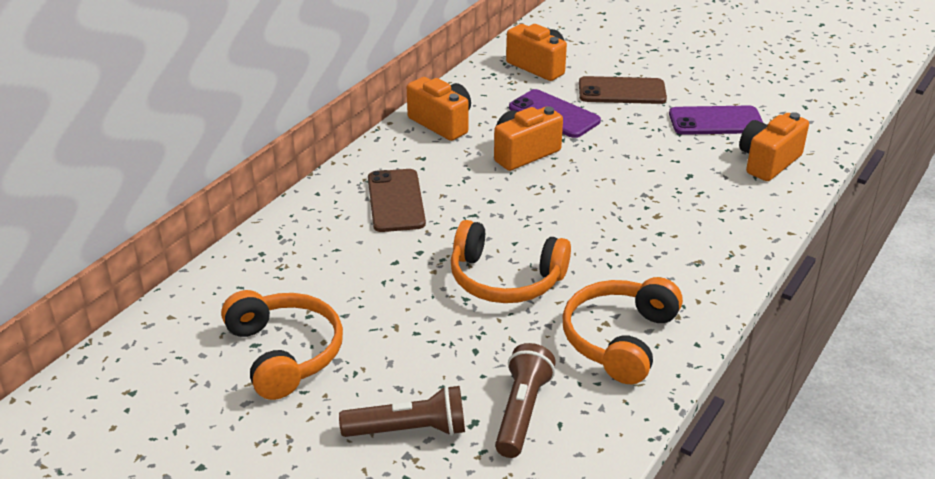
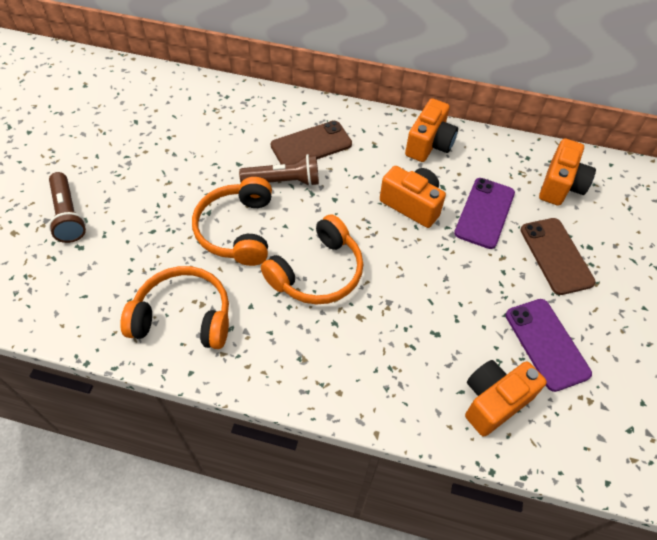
camera: 70 degrees right, 20 degrees up
(285, 353) = (130, 137): orange headphones -> orange headphones (317, 272)
(522, 411) = (93, 271): brown flashlight -> brown flashlight (284, 181)
(768, 162) = (494, 401): orange camera -> orange camera turned 60 degrees counterclockwise

